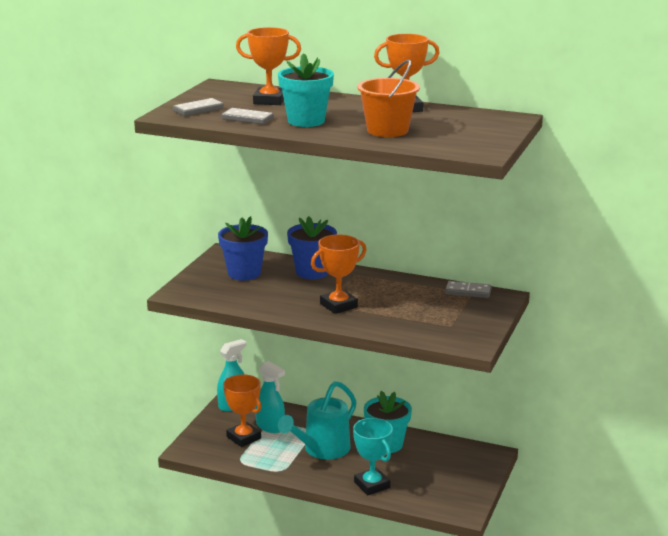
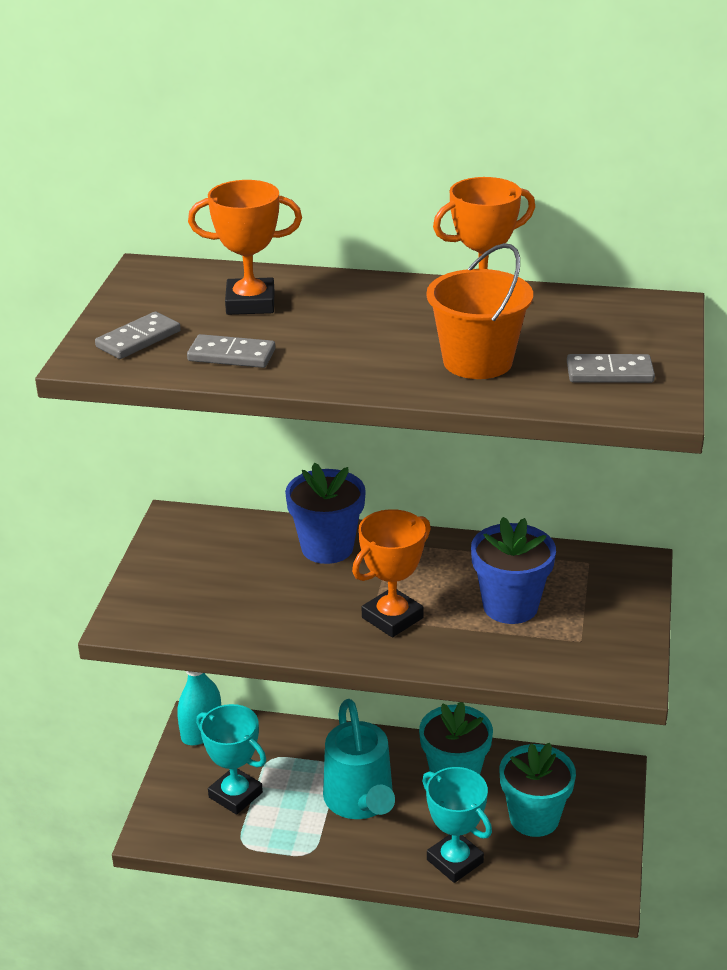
camera: 10 degrees left, 10 degrees up
(243, 438) = (235, 795): orange trophy -> turquoise trophy
(244, 273) = (220, 564): blue flower pot -> blue flower pot (510, 606)
(270, 426) = (270, 766): turquoise spray bottle -> none
(306, 121) = (333, 351): turquoise flower pot -> turquoise flower pot (534, 818)
(322, 450) = (361, 802): turquoise watering can -> turquoise watering can turned 45 degrees counterclockwise
(468, 292) = (581, 561): grey domino -> grey domino (609, 373)

